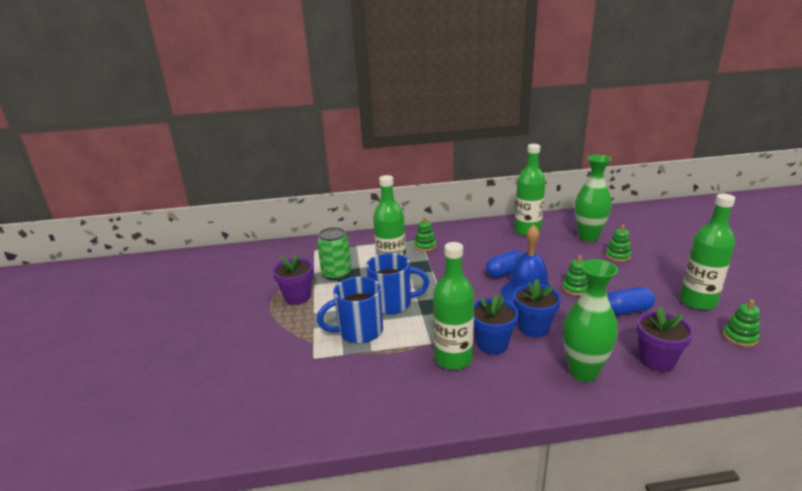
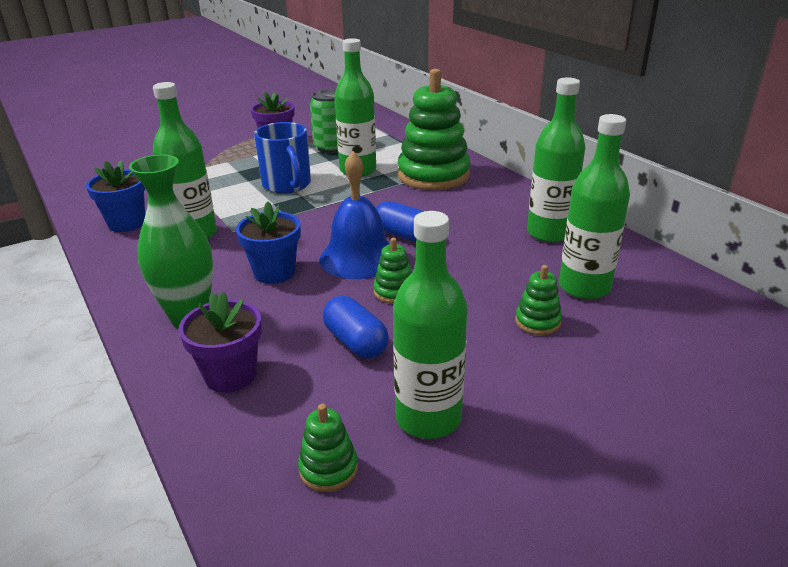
camera: 65 degrees right, 5 degrees up
(359, 331) = (228, 181): blue mug -> none
(425, 246) = (433, 175): green stacking toy -> green stacking toy, size x2.32
(492, 344) = (229, 251): blue flower pot -> blue flower pot (127, 223)
(588, 237) = (584, 287): green vase -> green bottle

